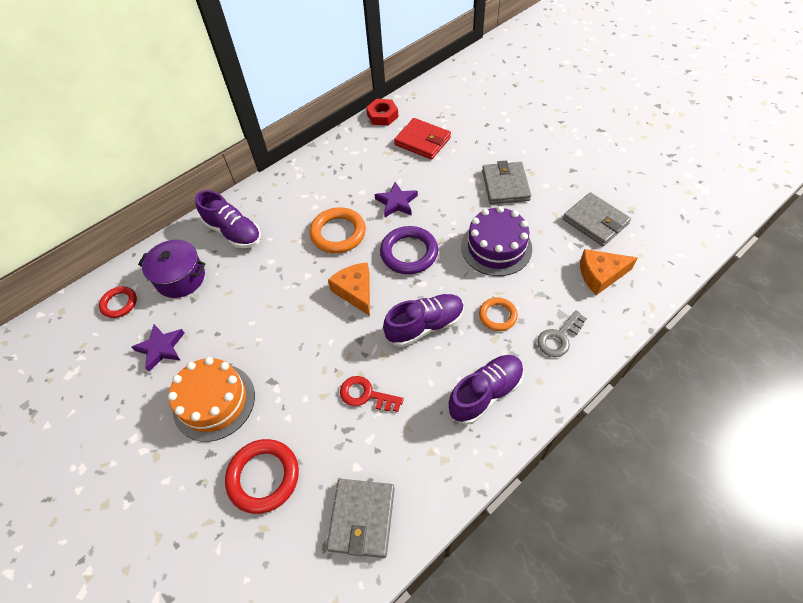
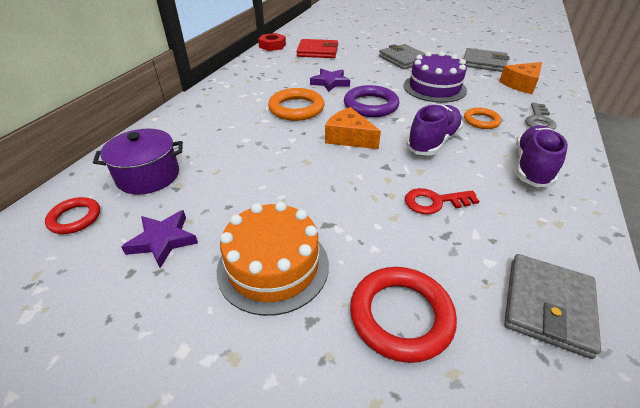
camera: 30 degrees left, 15 degrees down
(233, 232) = (188, 130): purple shoe -> none
(362, 518) = (547, 306): grey wallet -> grey wallet turned 45 degrees clockwise

